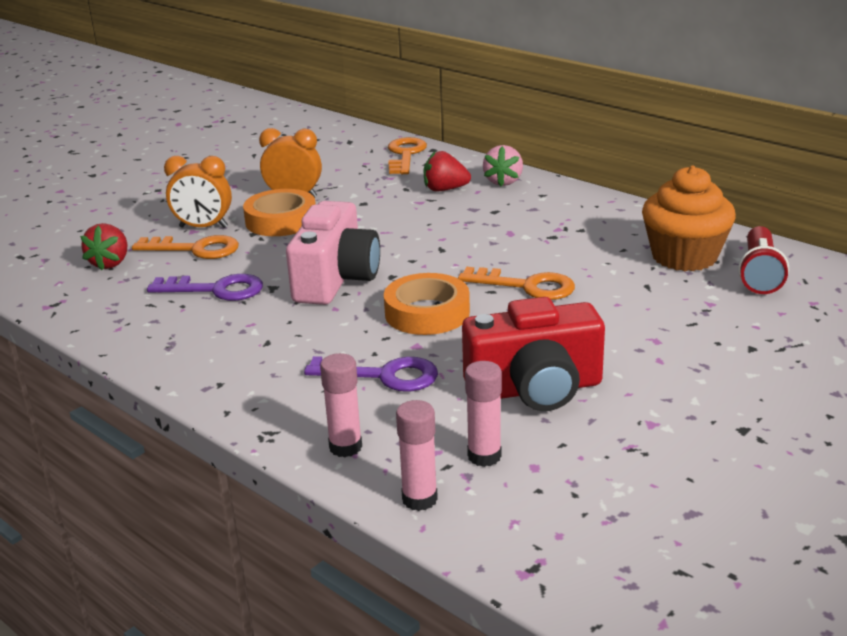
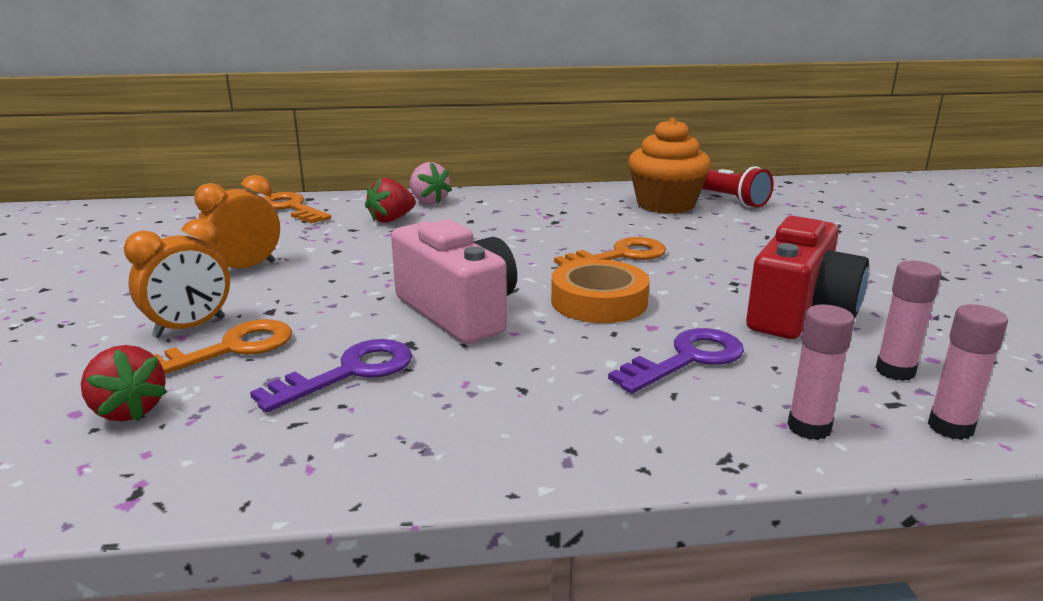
camera: 50 degrees left, 5 degrees down
(281, 220) = (278, 290): orange tape -> none

